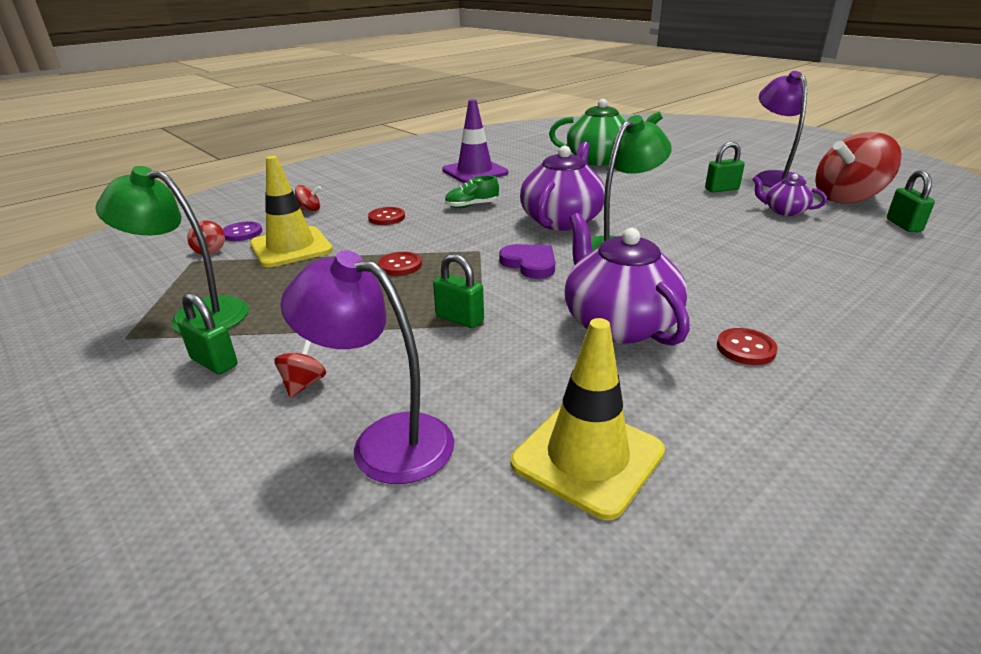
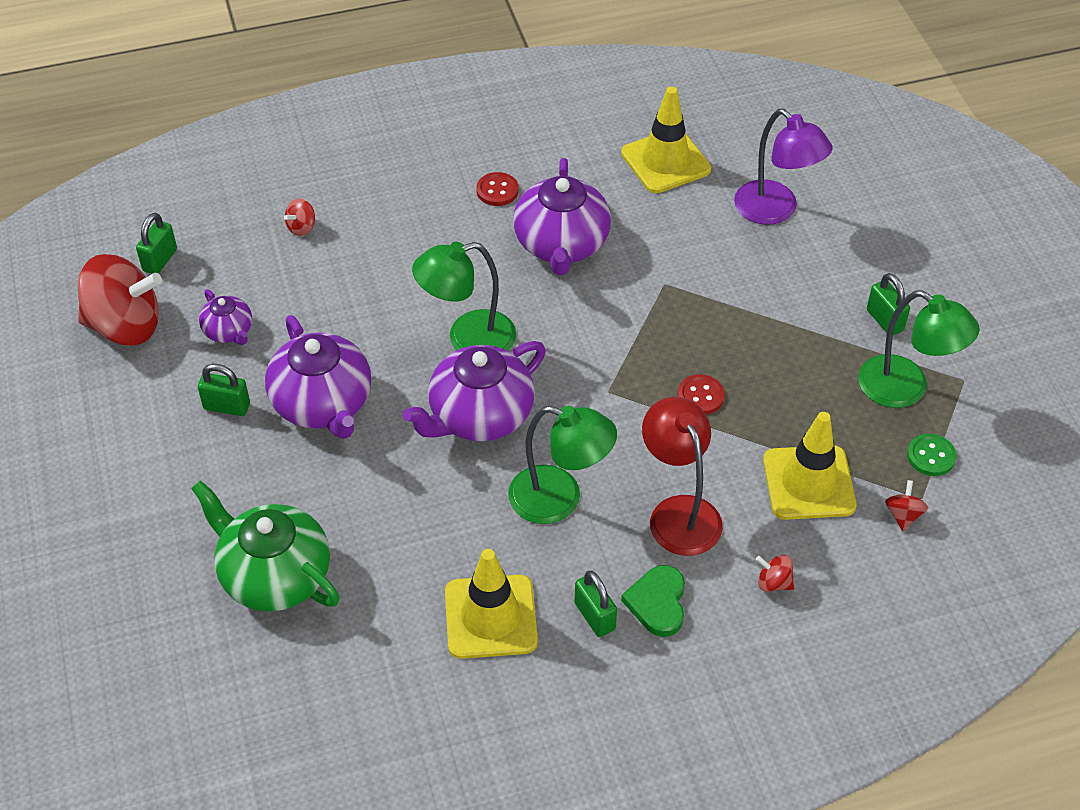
camera: 155 degrees left, 20 degrees up
(178, 282) = (931, 456): none -> green button
(242, 233) = (866, 547): purple button -> none
(304, 384) = (818, 273): red spinning top -> red spinning top (301, 227)
(382, 191) = (657, 603): none -> green heart
(387, 218) = (679, 512): red button -> red lamp
(459, 319) = (680, 297): green padlock -> green padlock (594, 616)
(471, 206) = (559, 499): green shoe -> green lamp
(475, 172) = (490, 617): purple traffic cone -> yellow traffic cone
(530, 264) = (574, 347): purple heart -> none
(669, 202) = (323, 403): none -> purple teapot
(773, 177) = (126, 407): purple lamp -> none

